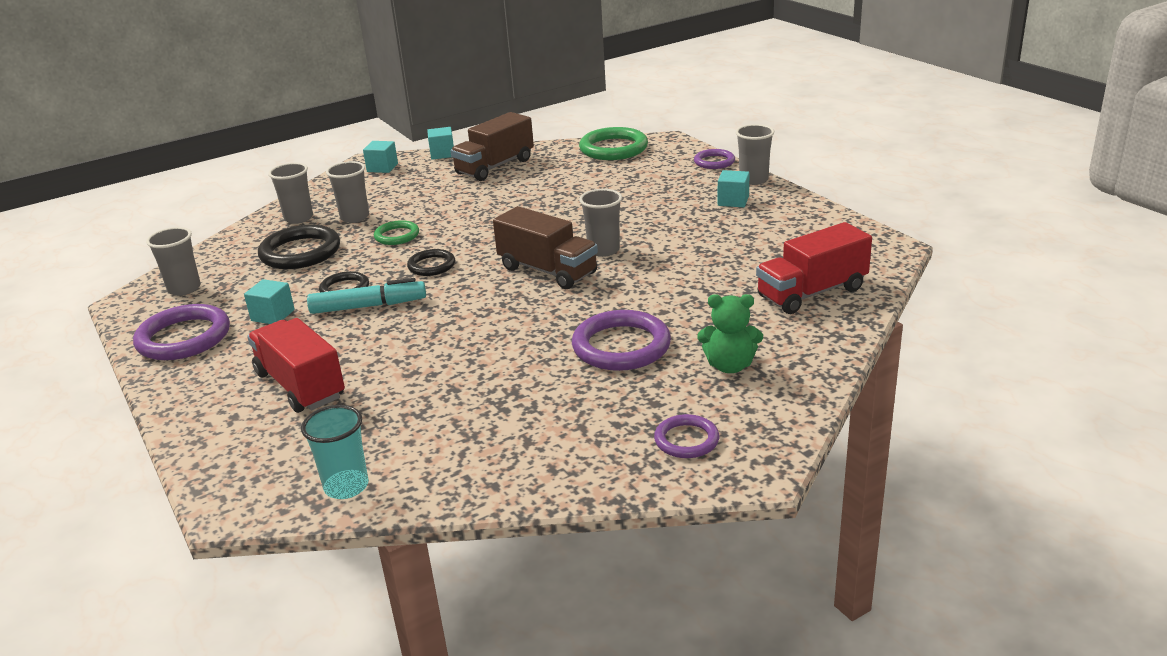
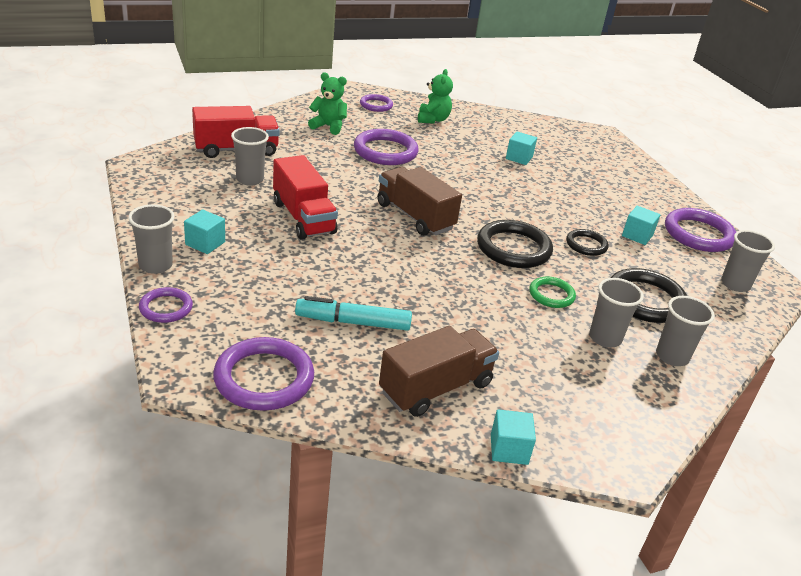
camera: 175 degrees left, 5 degrees up
(300, 385) = (592, 179): red truck -> red truck (303, 218)
(346, 486) = (548, 128): turquoise cup -> none
(368, 306) = (562, 223): turquoise marker -> turquoise marker (353, 322)
(382, 168) = (595, 439): turquoise cube -> turquoise cube (519, 158)
(431, 265) = (513, 248): black ring -> black ring, size x1.75
(571, 436) = (433, 119): none -> green teddy bear
(603, 250) = (360, 223): grey cup -> grey cup (250, 179)
(613, 148) = (264, 378): green ring -> purple ring

